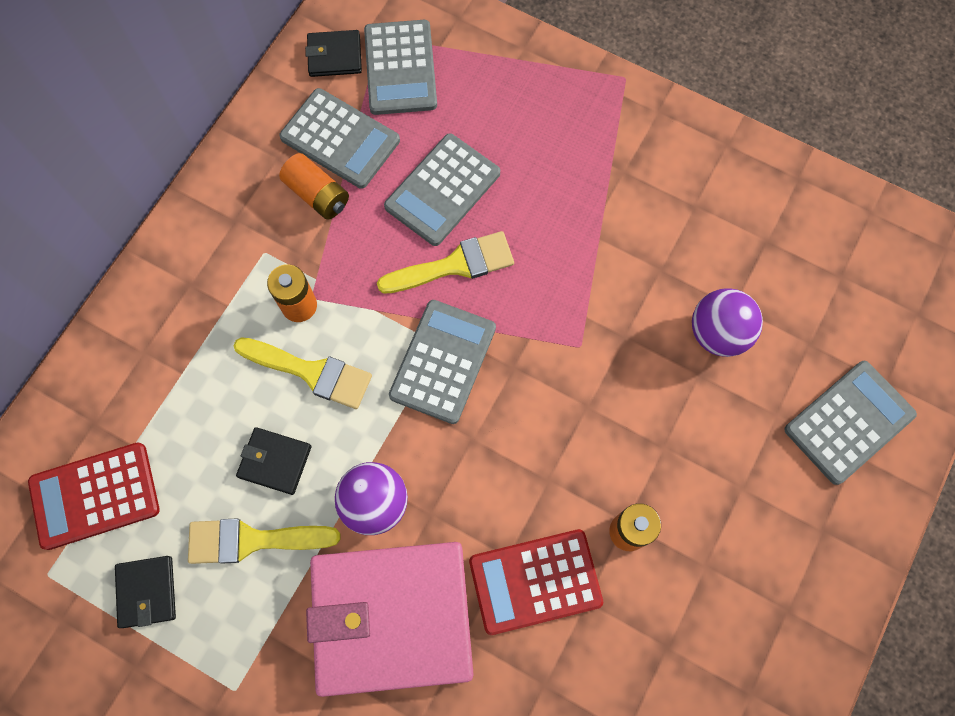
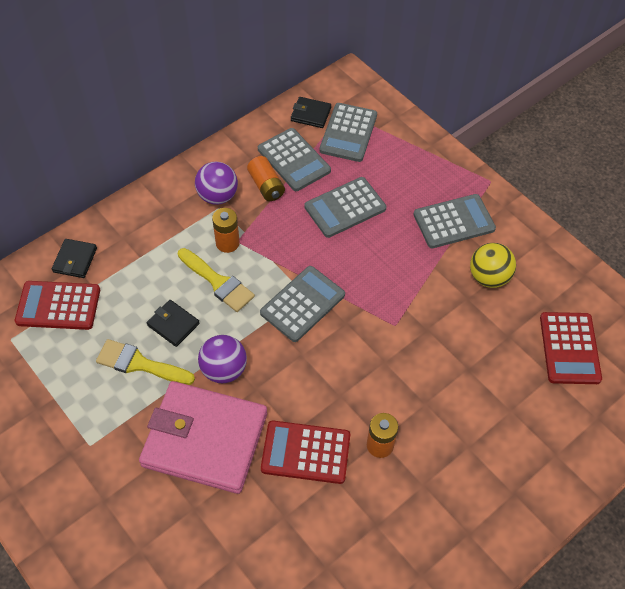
camera: 20 degrees right, 15 degrees down
(147, 592) = (63, 370): black wallet -> black wallet (75, 260)
(454, 265) = (334, 252): yellow brush -> none
(677, 228) = (488, 277): none -> yellow ball
(718, 333) = (490, 348): purple ball -> purple ball (217, 196)
(818, 295) = (569, 348): none -> red calculator
(849, 422) = (560, 433): grey calculator -> grey calculator (454, 222)

